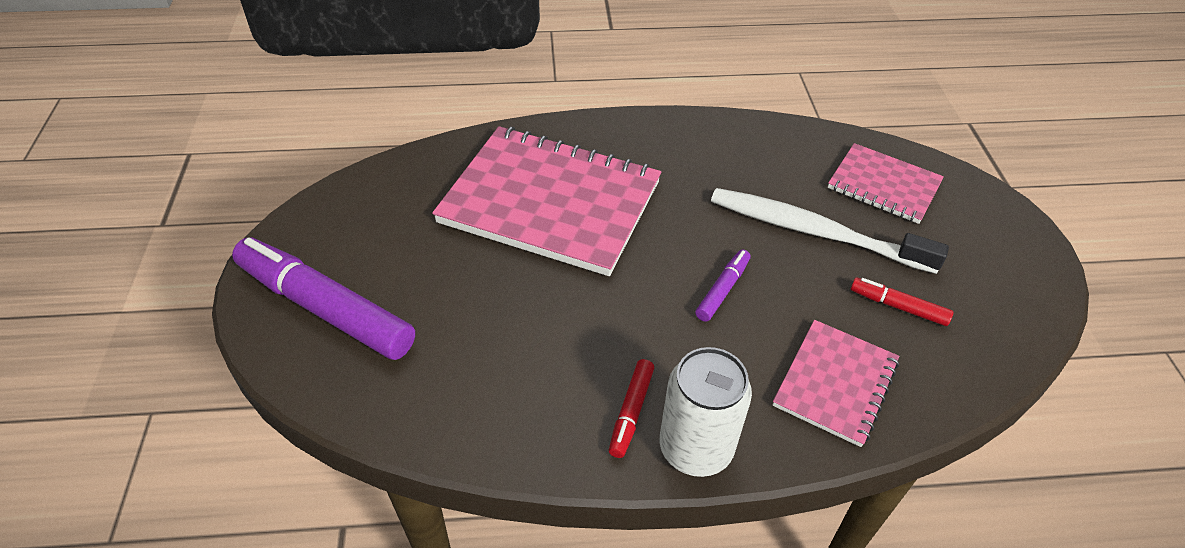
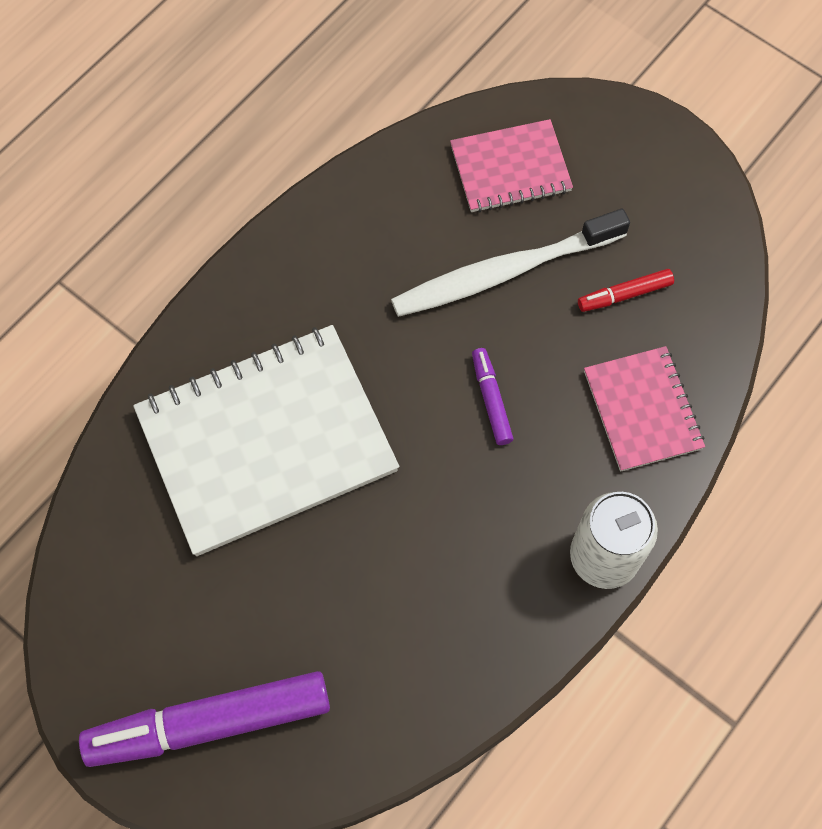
camera: 45 degrees left, 20 degrees up
(550, 203) = (266, 441): pink notebook -> white notebook
(631, 412) = (535, 573): red marker -> none

